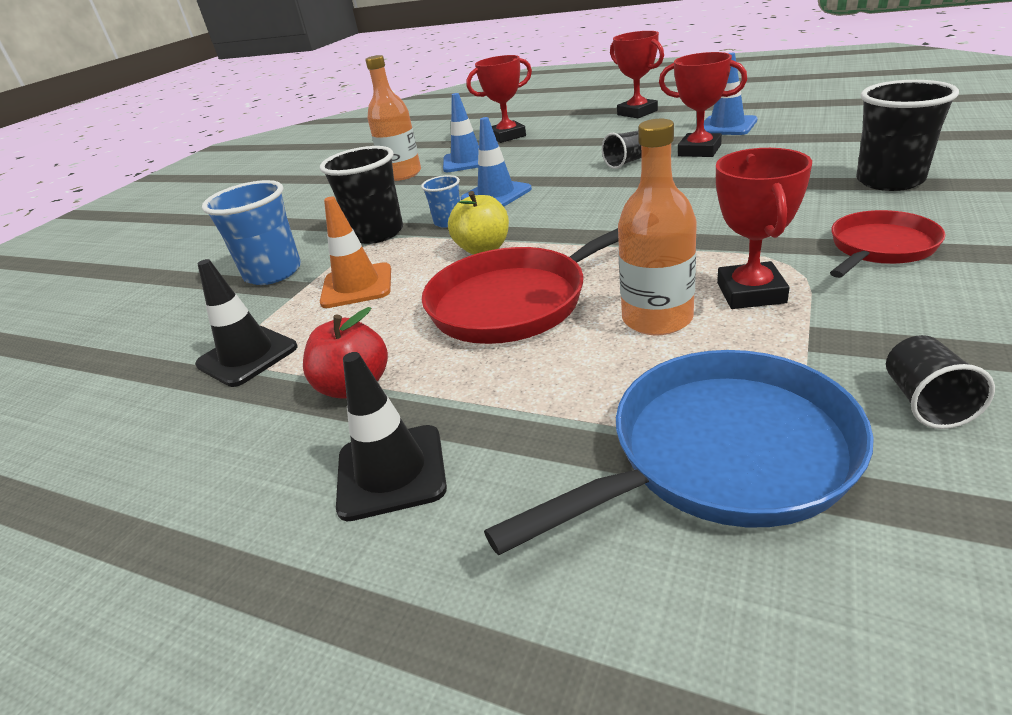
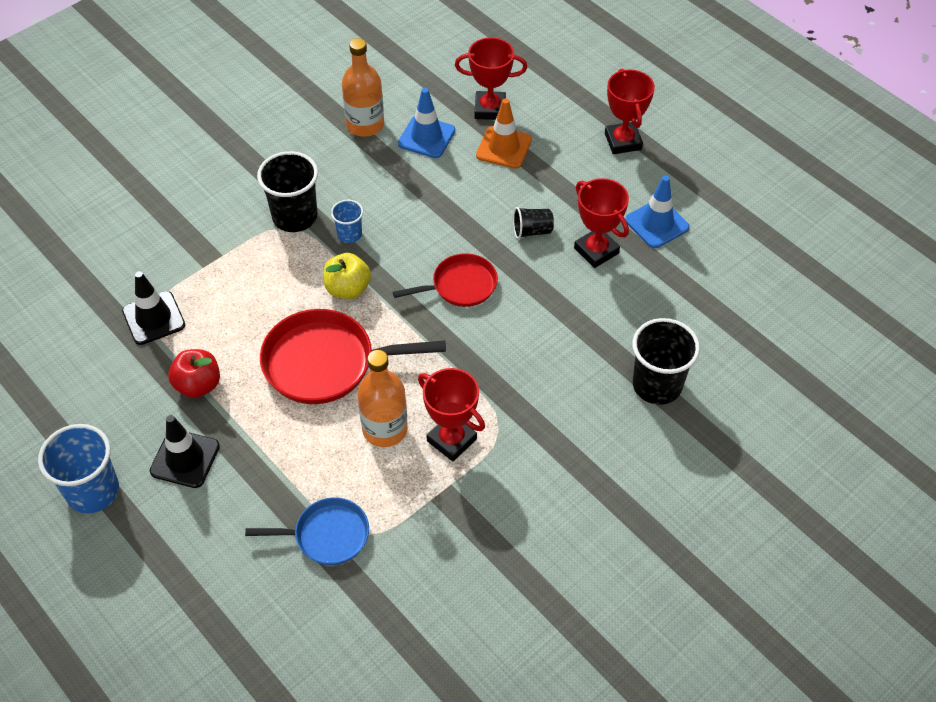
camera: 20 degrees right, 20 degrees up
(273, 273) = (204, 226): blue cup -> blue cup (93, 491)
(357, 286) = (247, 281): orange traffic cone -> orange traffic cone (504, 148)
(496, 194) = (407, 215): blue traffic cone -> none
(720, 455) = (327, 535): blue pan -> blue pan, size x0.61
(751, 293) = (451, 440): red trophy -> red trophy turned 75 degrees counterclockwise
(880, 248) = (560, 448): red pan -> red pan (460, 286)
(925, 402) = (439, 561): black cup -> none

